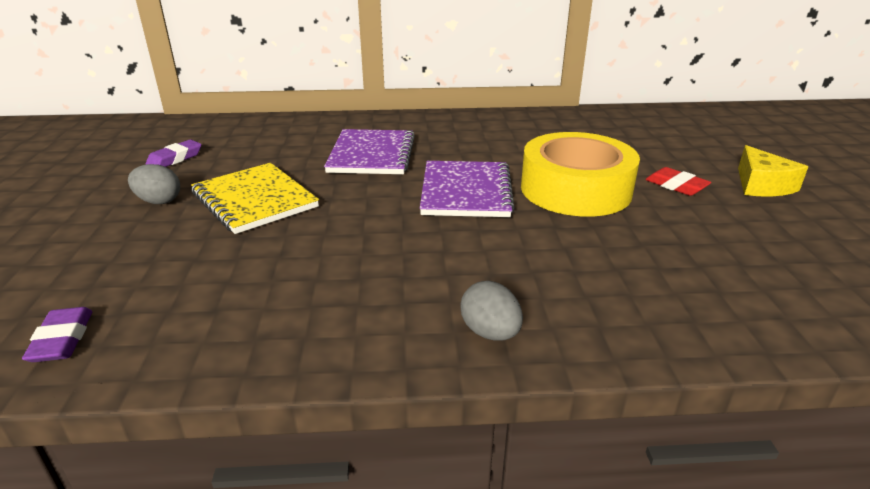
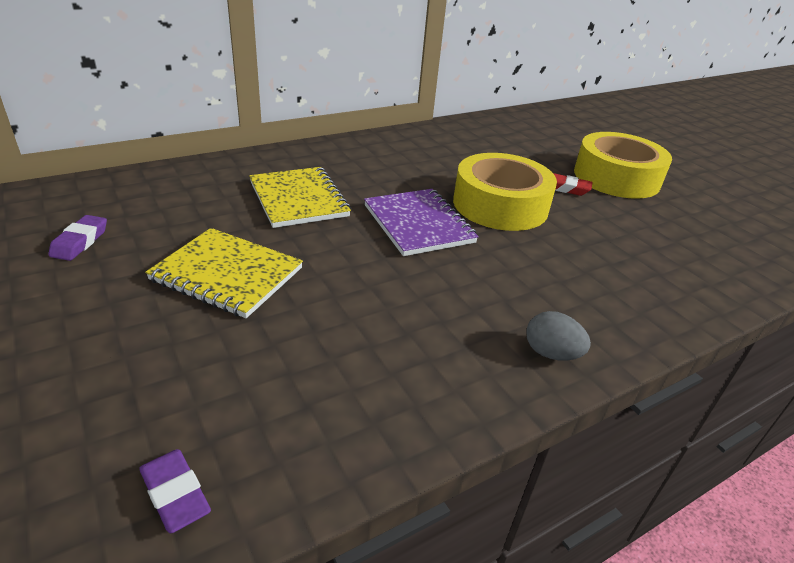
camera: 30 degrees left, 5 degrees up
(159, 201) = (116, 299): grey egg -> none
(371, 155) = (298, 199): purple notebook -> yellow notebook
(762, 185) = (616, 177): yellow cheese -> yellow tape

